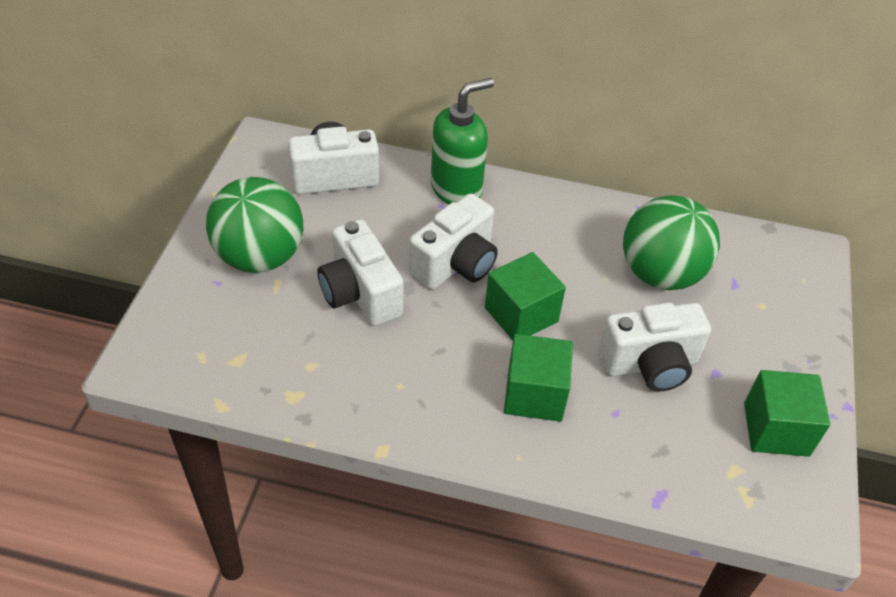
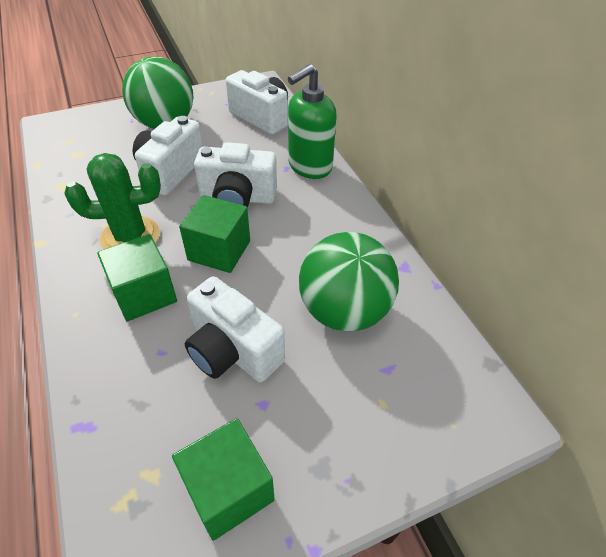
camera: 55 degrees right, 0 degrees up
(441, 371) = (130, 237): none -> green cactus
(456, 189) = (309, 166): green soap dispenser -> green soap dispenser turned 120 degrees clockwise

